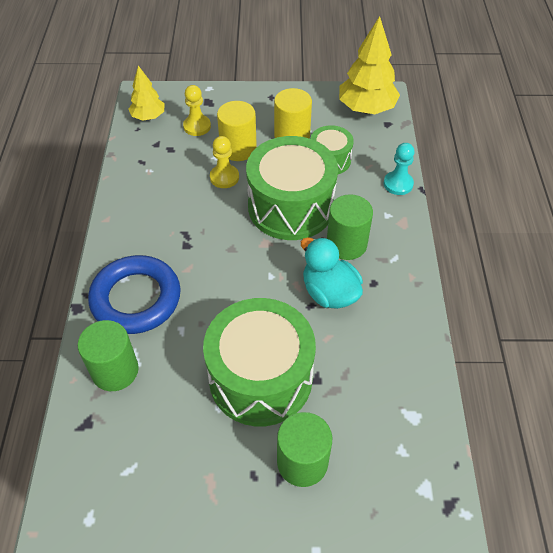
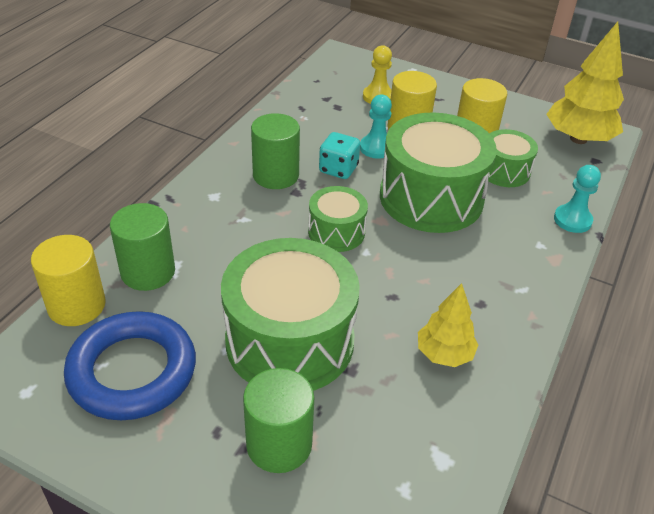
camera: 25 degrees right, 10 degrees down
(77, 428) = (76, 305): none -> yellow cylinder
(136, 298) = (213, 218): blue ring -> blue ring (132, 371)
(148, 117) = (334, 74): yellow tree -> yellow tree (444, 354)
(207, 210) = (338, 169): none -> turquoise dice
(224, 177) = (376, 148): yellow pawn -> turquoise pawn
(239, 268) = (336, 232): none -> green drum
(329, 293) = (421, 293): turquoise duck -> none
(346, 244) = (472, 254): green cylinder -> green cylinder (275, 175)

